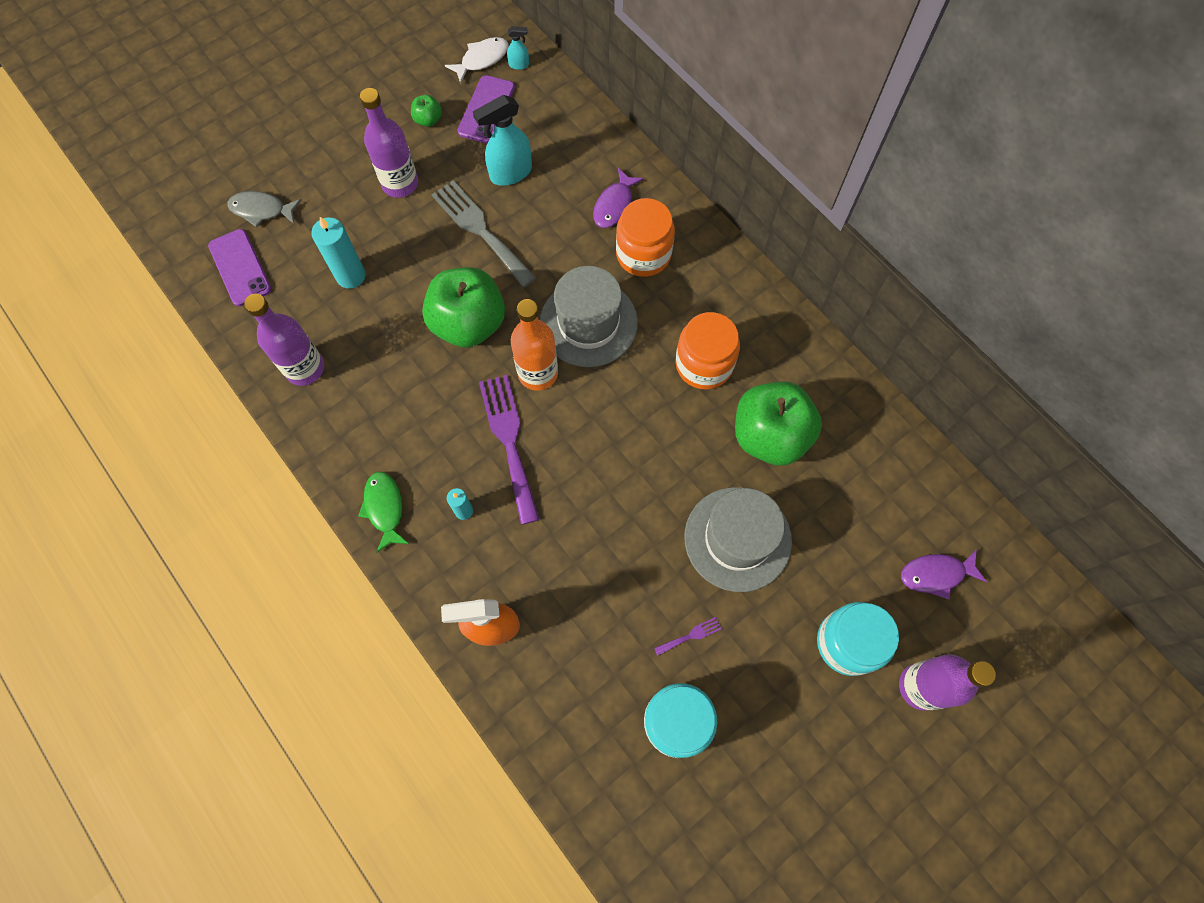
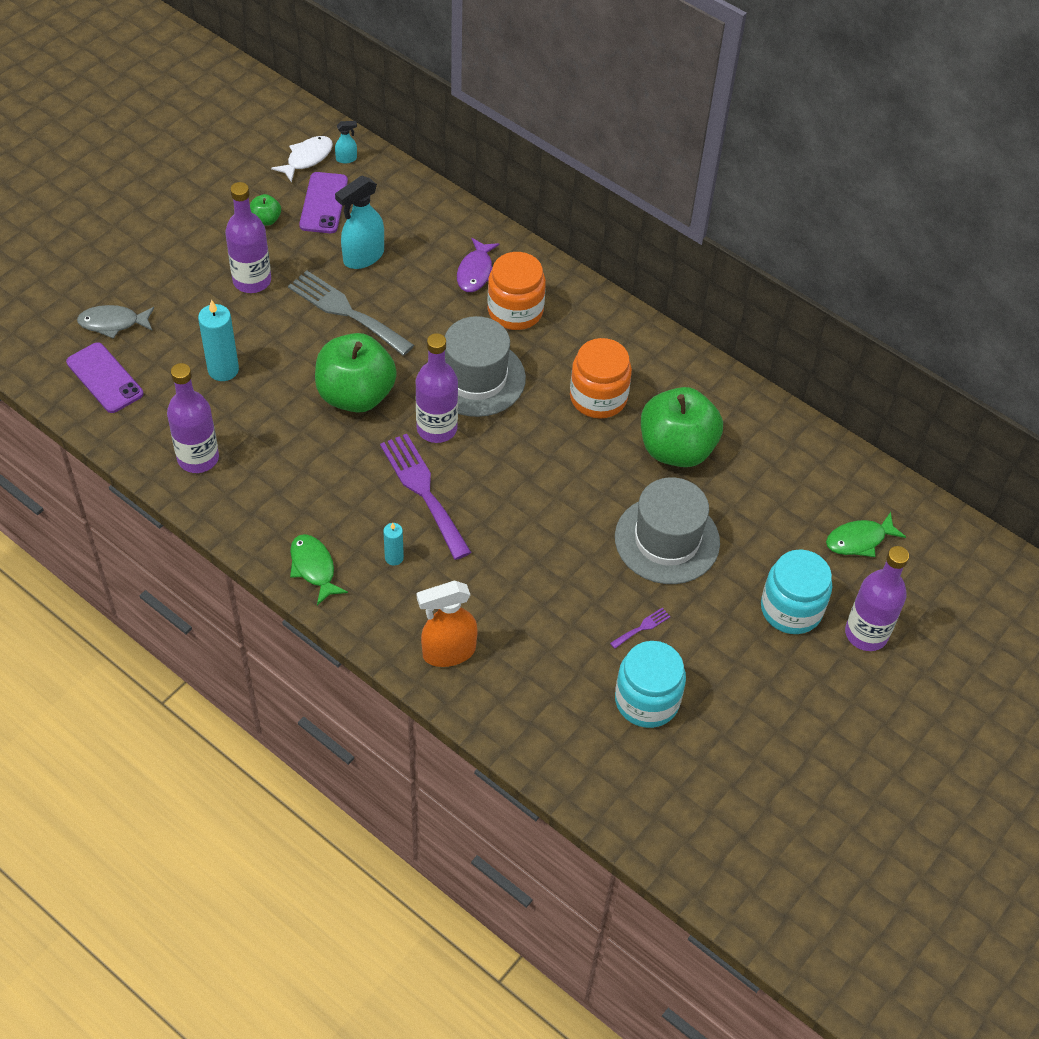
camera: 15 degrees left, 15 degrees down
(538, 373) = (437, 428): orange bottle -> purple bottle
(936, 574) = (859, 540): purple fish -> green fish

